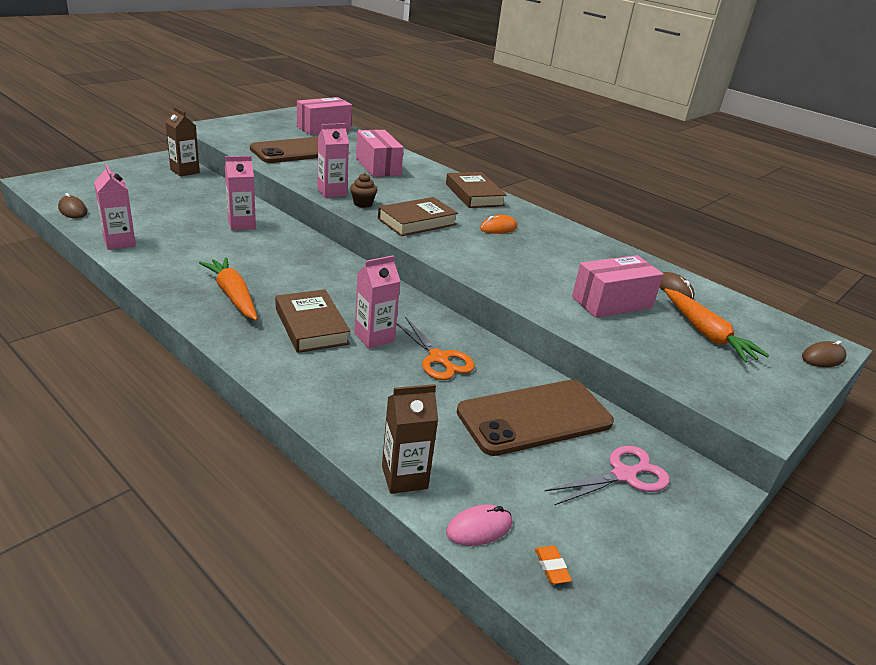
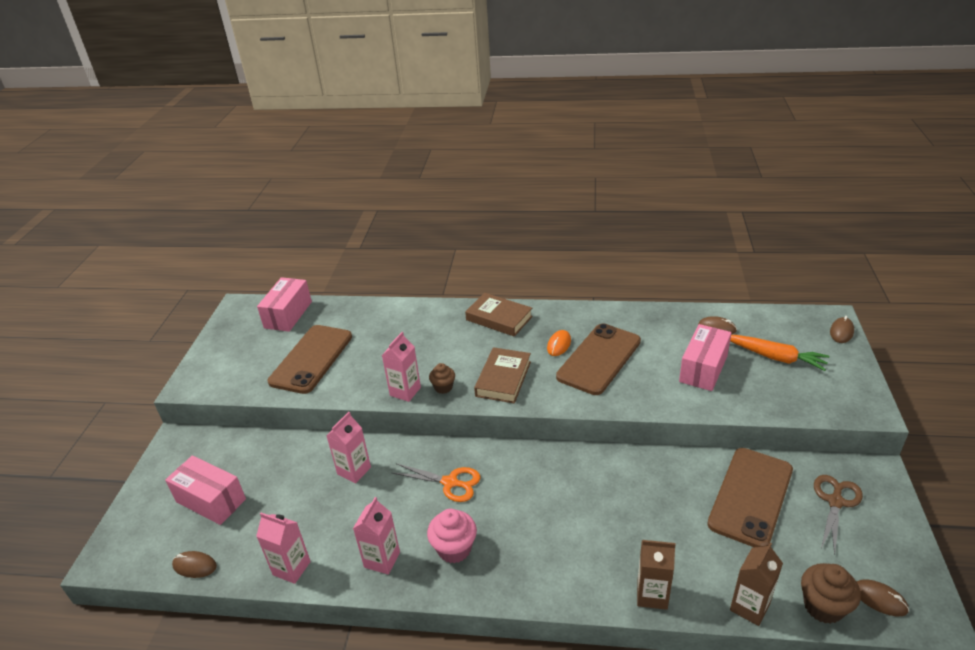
camera: 30 degrees left, 5 degrees up
(185, 171) = (217, 444): brown carton -> brown carton (652, 595)
(233, 295) = (454, 549): orange carrot -> pink cupcake
(311, 326) = (542, 532): brown book -> none
(374, 337) = (591, 508): pink carton -> pink carton (382, 559)
(378, 166) = (394, 334): pink box -> pink box (211, 500)
(438, 358) = (648, 493): orange scissors -> orange scissors (450, 483)
(479, 528) = (823, 606): pink mouse -> brown cupcake
(519, 251) = (599, 359): none -> brown phone
(551, 567) = (879, 599): orange eraser -> brown mouse
(624, 475) = (835, 502): pink scissors -> brown scissors

